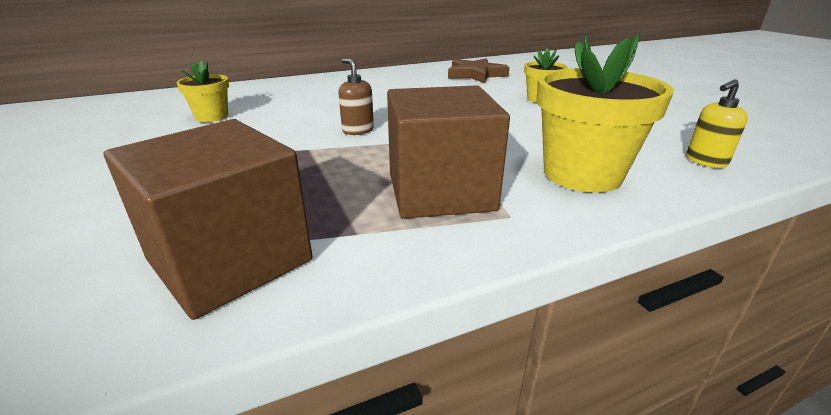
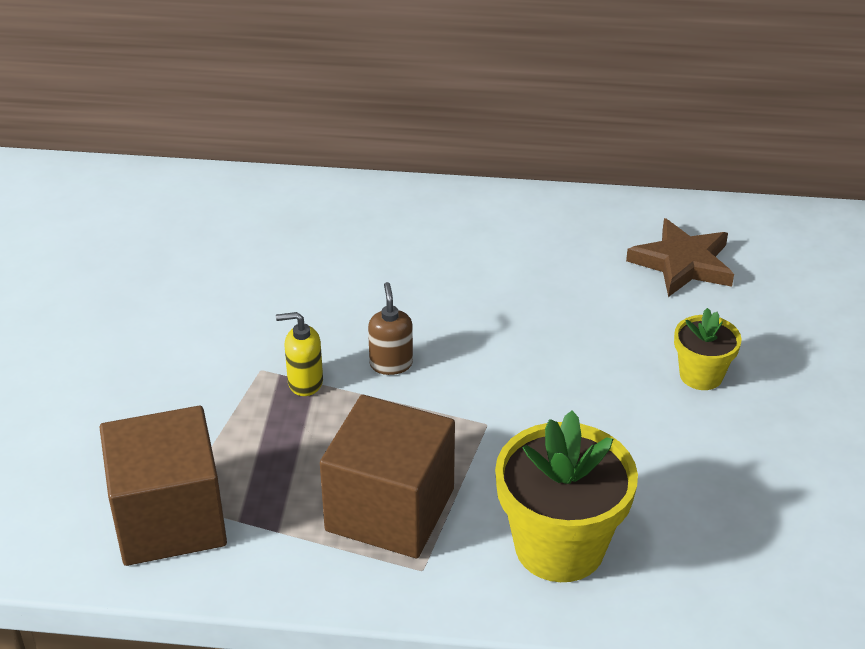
camera: 30 degrees right, 10 degrees up
(212, 117) = (248, 268): yellow flower pot -> none
(705, 161) = (734, 589): yellow soap dispenser -> yellow soap dispenser (305, 382)

